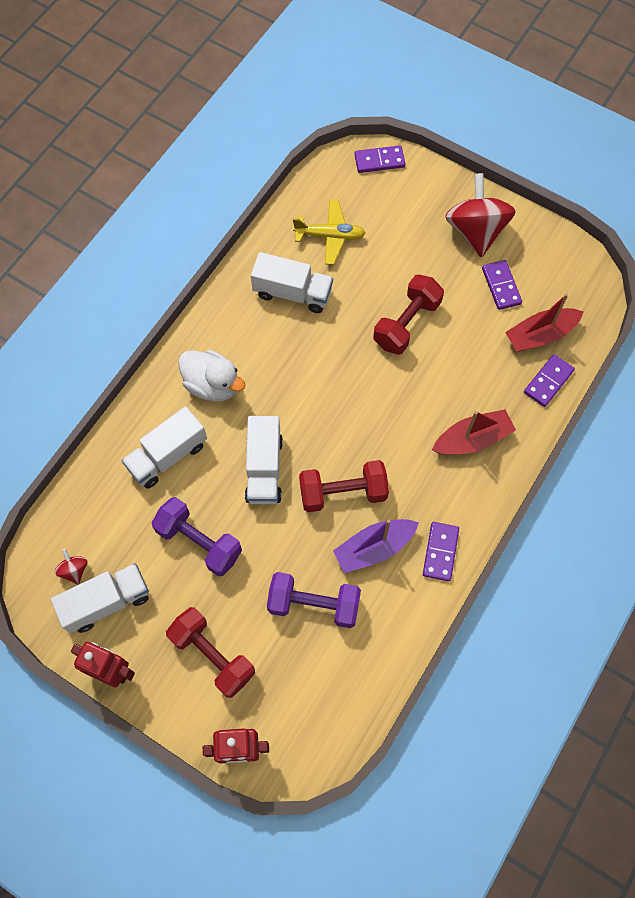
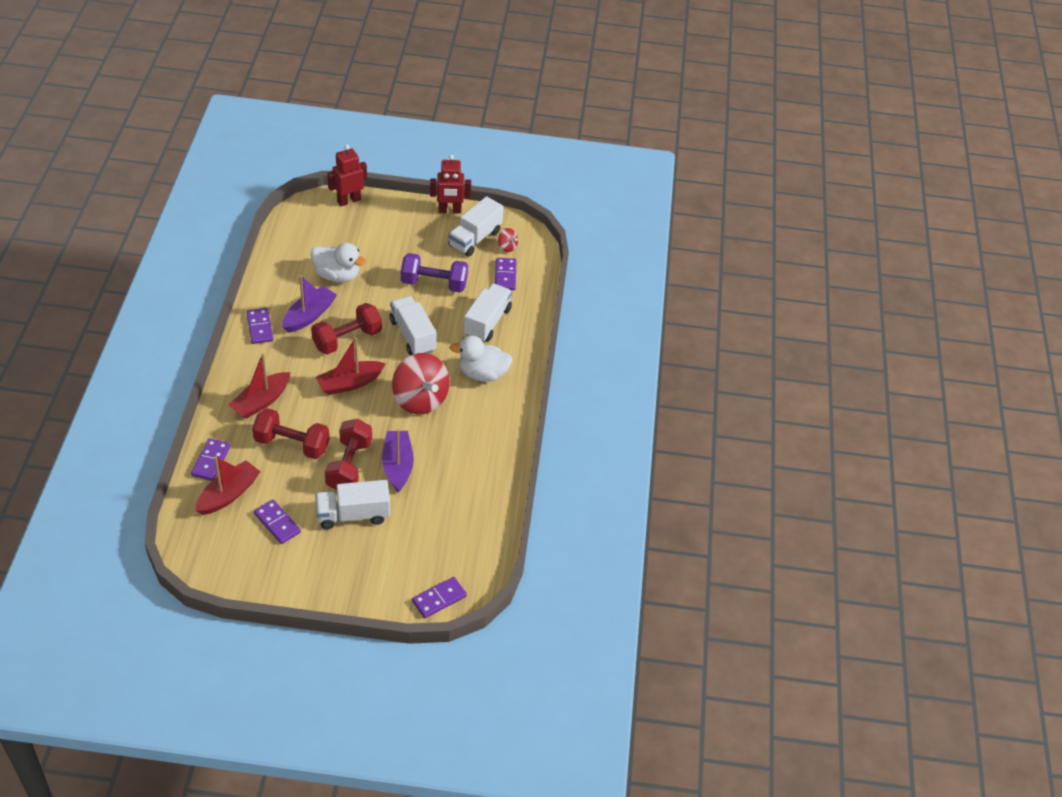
camera: 150 degrees right, 20 degrees down
(105, 521) = (505, 275): none -> purple domino
(212, 655) = (390, 234): red dumbbell -> red dumbbell (292, 444)
(292, 293) = (457, 457): white truck -> white truck (353, 515)
(314, 604) = (337, 275): purple dumbbell -> white duck
(330, 236) = (450, 513): yellow plane -> none
(357, 305) = (397, 466): none -> purple boat
(365, 427) = (350, 383): none -> red boat
(475, 231) = (318, 564): red spinning top -> red spinning top (420, 399)

